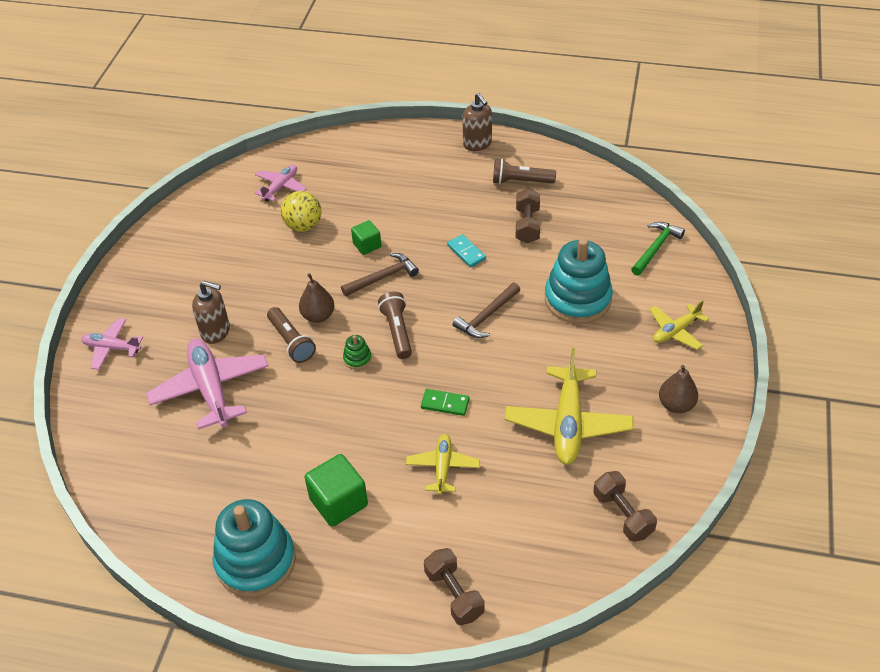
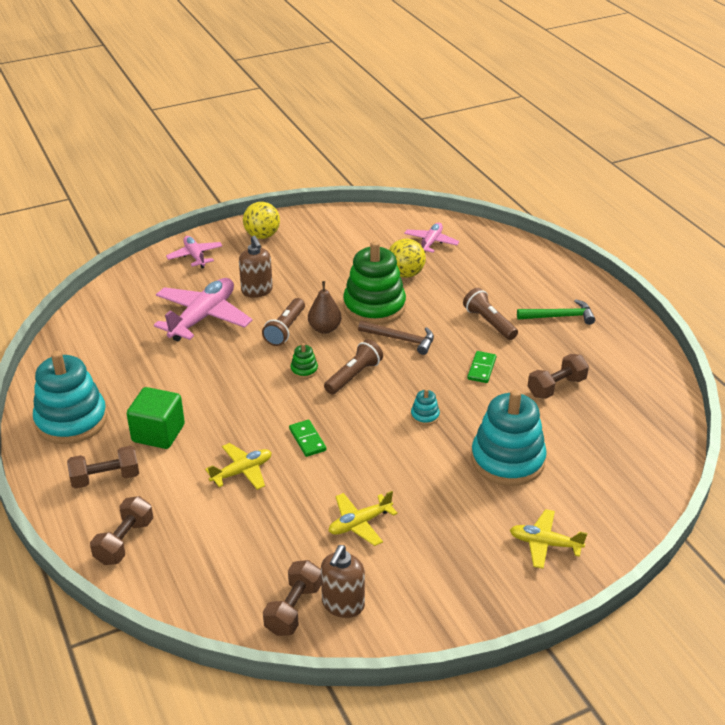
camera: 50 degrees right, 10 degrees down
(138, 285) = (262, 235): none -> yellow ball
(281, 187) = (431, 243): pink plane -> pink plane turned 60 degrees counterclockwise
(324, 269) = (374, 307): none -> green stacking toy
(361, 571) = (105, 478): none -> brown dumbbell
(367, 245) = (424, 314): green cube -> none
(466, 252) = (481, 369): turquoise domino -> green domino
(477, 144) = (613, 311): brown soap dispenser -> brown soap dispenser (343, 605)
(486, 316) = (425, 416): brown hammer -> turquoise stacking toy
(520, 181) = (603, 357): brown flashlight -> brown flashlight (489, 322)
(568, 423) = (359, 523): yellow plane -> yellow plane, size x0.57
(656, 248) = (633, 480): green hammer -> green hammer (559, 316)
(676, 405) = (455, 586): brown pear -> none

